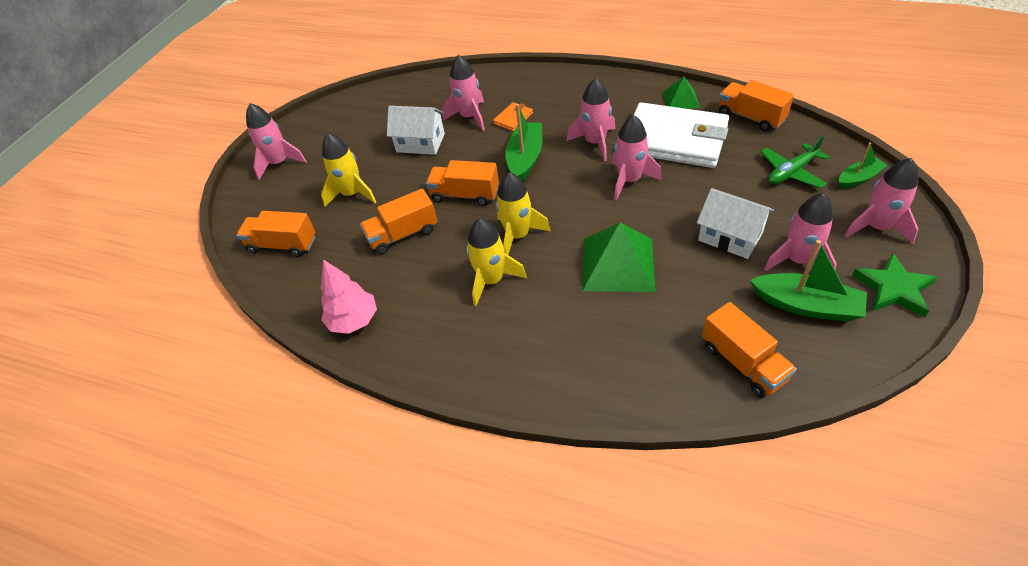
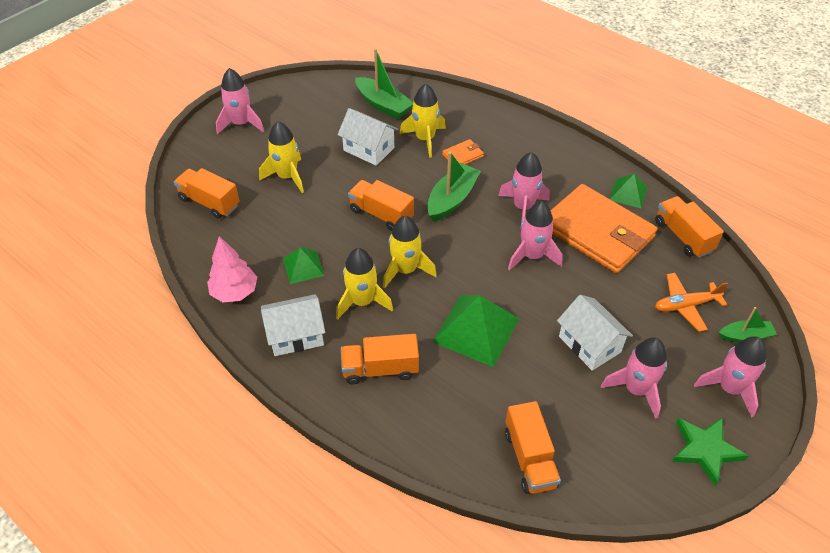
camera: 15 degrees right, 0 degrees up
(403, 234) = (311, 231): orange truck -> orange truck (380, 369)
(413, 270) = (303, 267): none -> green pyramid
(441, 338) = (296, 335): none -> white house
(469, 117) = (425, 139): pink rocket -> yellow rocket
(675, 139) = (597, 232): white wallet -> orange wallet
(791, 172) = (685, 305): green plane -> orange plane
(806, 305) = (616, 432): green boat -> green boat (383, 105)

